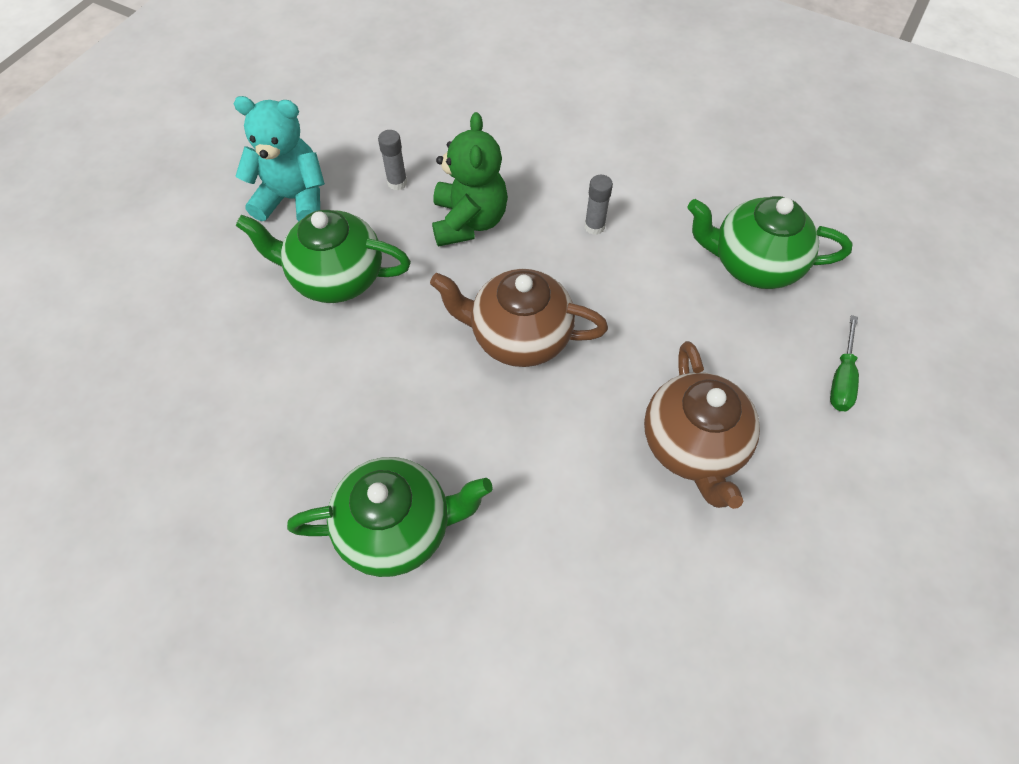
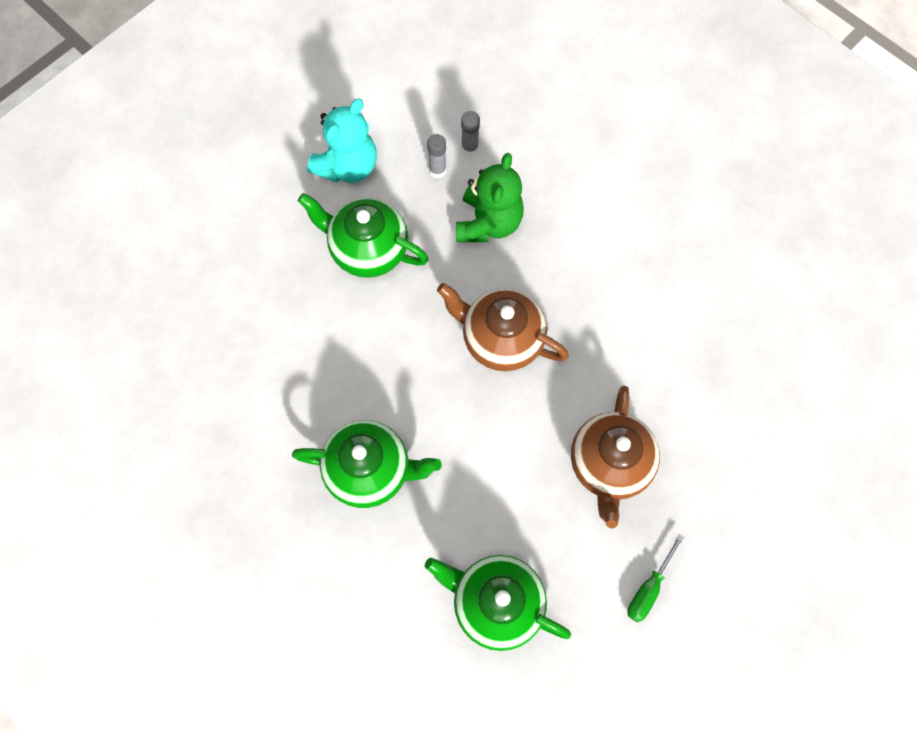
camera: 15 degrees right, 10 degrees up
(293, 199) = (348, 166): turquoise teddy bear -> turquoise teddy bear turned 105 degrees clockwise
(594, 226) = (592, 253): grey glue stick -> grey glue stick (469, 148)
(753, 264) = (716, 321): green teapot -> green teapot (496, 603)
(841, 378) = (749, 441): green screwdriver -> green screwdriver (649, 588)

